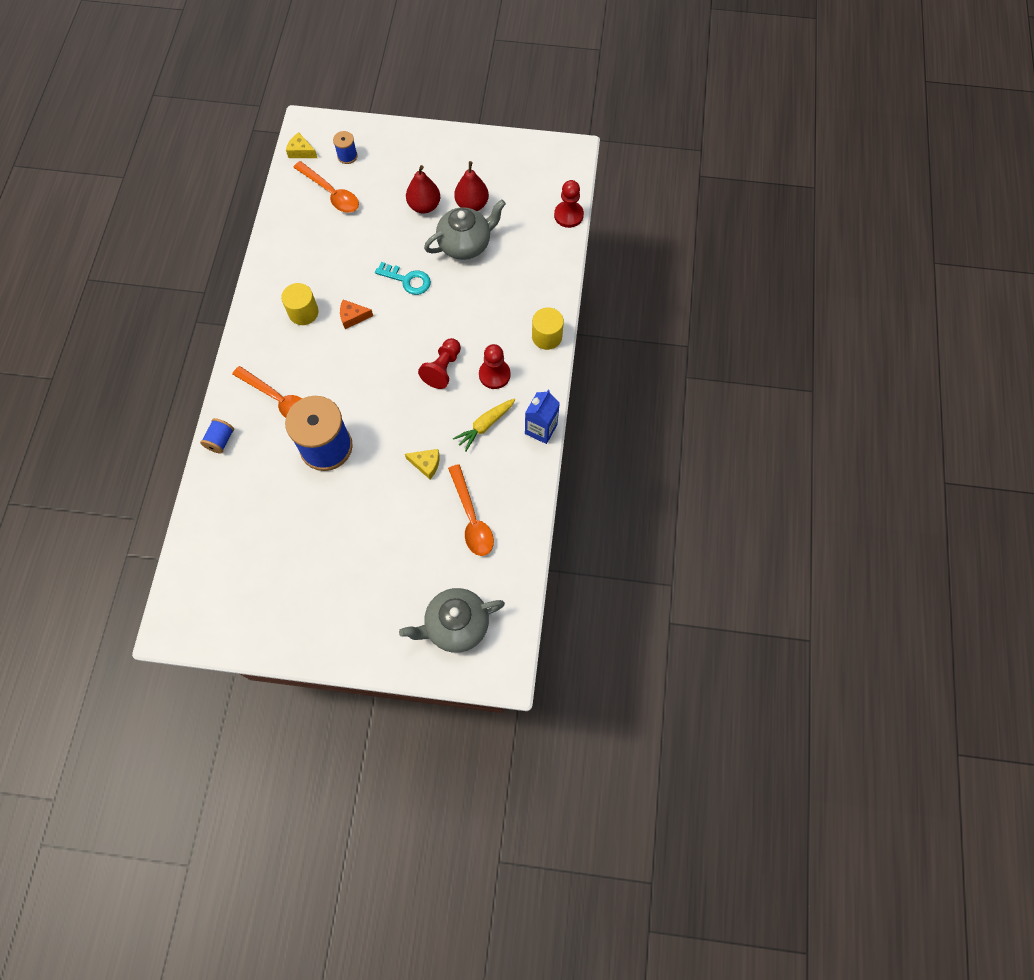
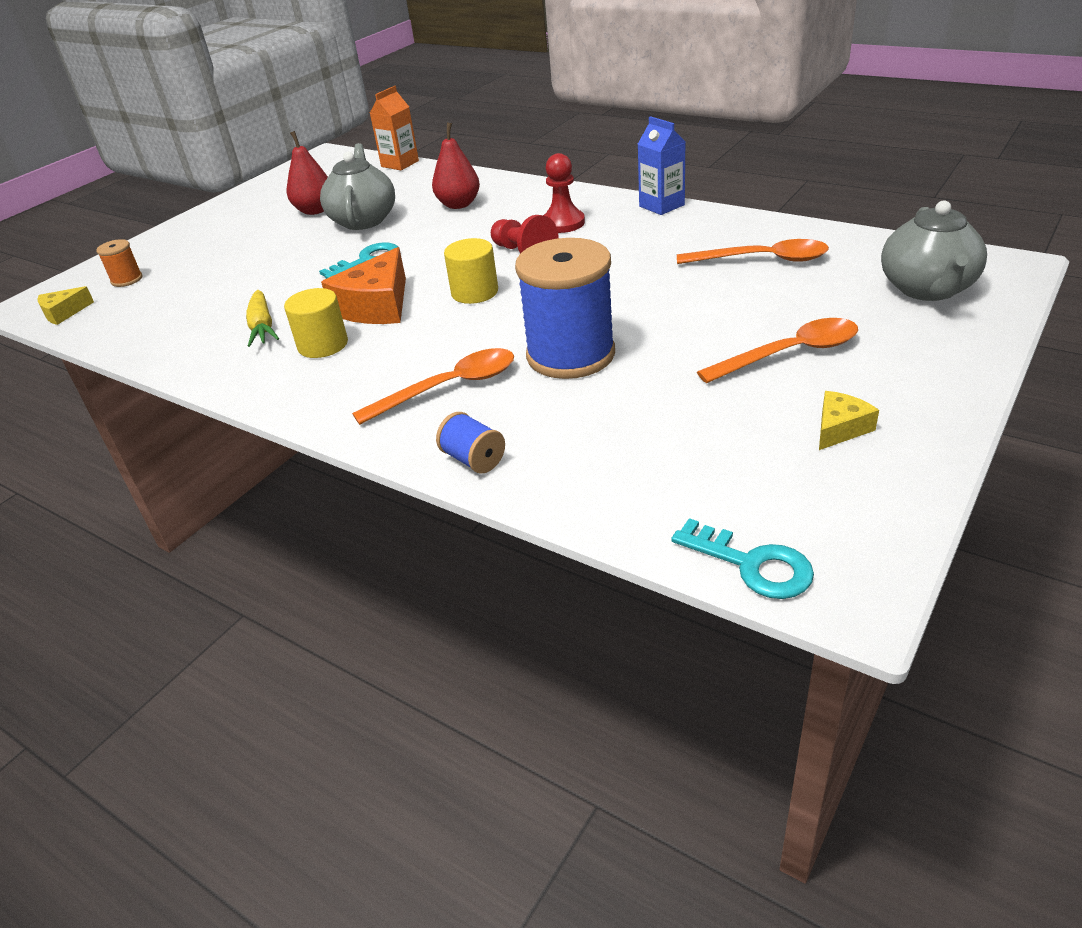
camera: 60 degrees left, 30 degrees down
(177, 586) = (752, 565): none -> turquoise key
(331, 193) = (164, 298): orange spoon -> orange spoon (790, 354)
(347, 156) = (127, 280): blue spool -> orange spool
(353, 317) = (376, 306): orange cheese -> orange cheese, size x1.88
(424, 206) = (276, 238): red pear -> red pear (459, 204)
(426, 464) = (658, 280): yellow cheese -> yellow cheese (840, 428)
(485, 426) = (630, 236): yellow carrot -> yellow carrot (262, 327)
(547, 336) = (540, 190): yellow cylinder -> yellow cylinder (474, 292)
(568, 215) = (400, 164): red pawn -> orange carton

